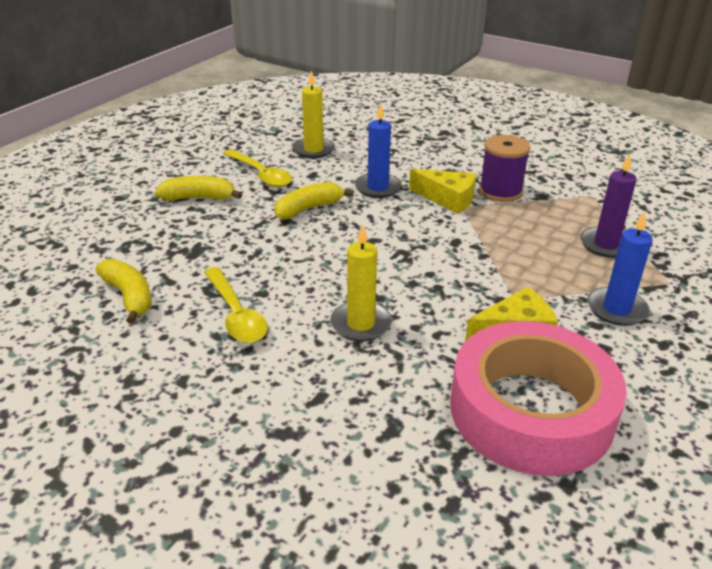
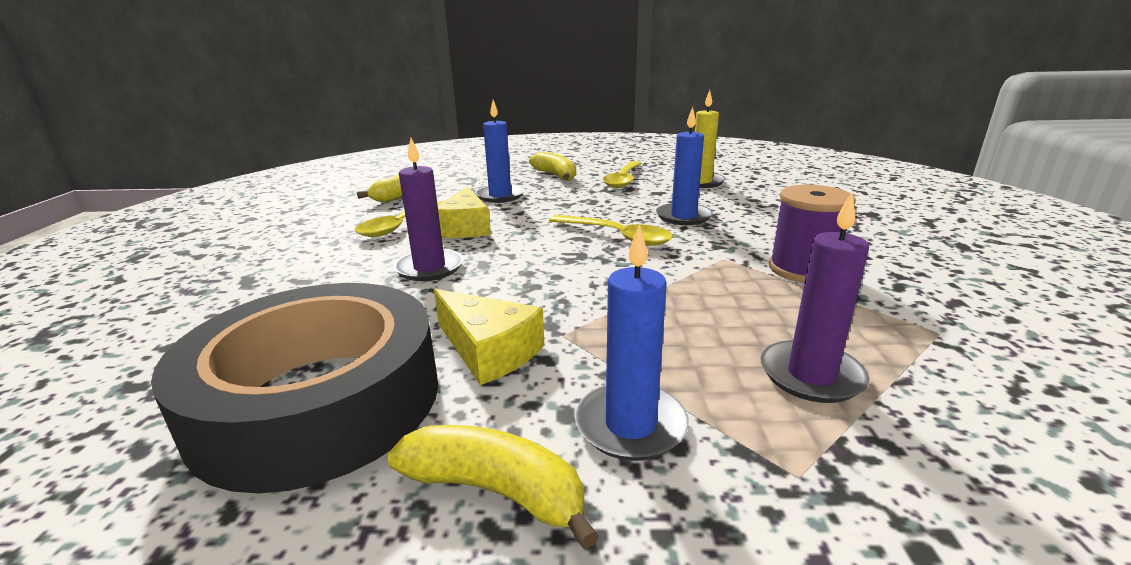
camera: 60 degrees right, 10 degrees down
(219, 243) = (500, 196): none -> blue candle
(309, 208) = (597, 205): yellow banana -> yellow banana (496, 490)
(361, 324) = (429, 268): yellow candle -> purple candle
(385, 226) = (616, 236): none -> yellow spoon
(448, 199) = (726, 248): yellow cheese -> yellow cheese (465, 227)
(531, 411) = (318, 400): pink tape -> black tape

